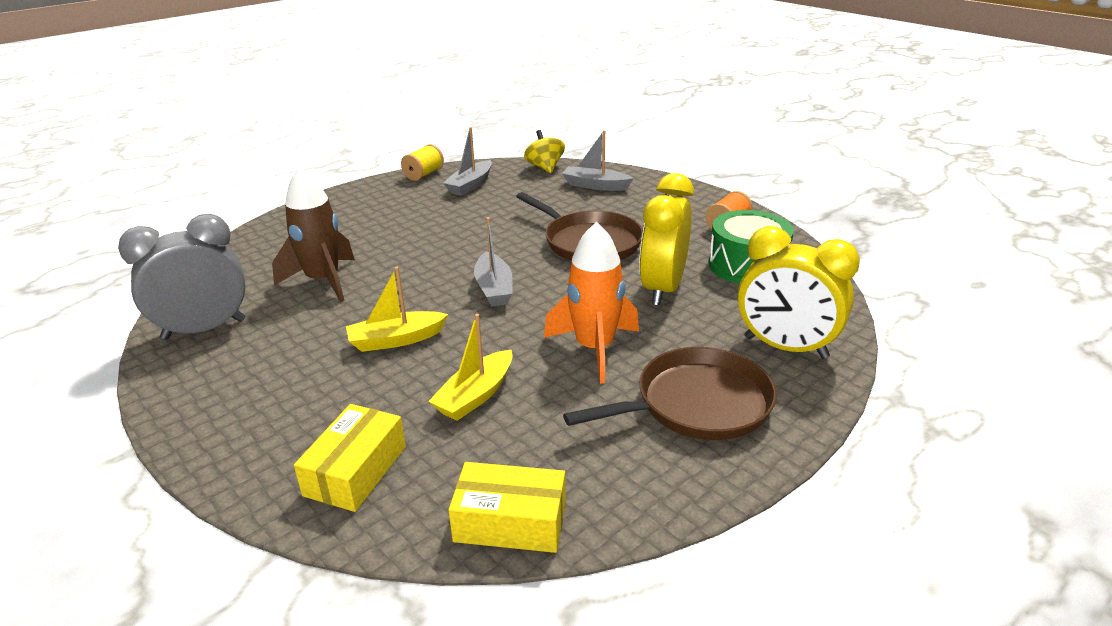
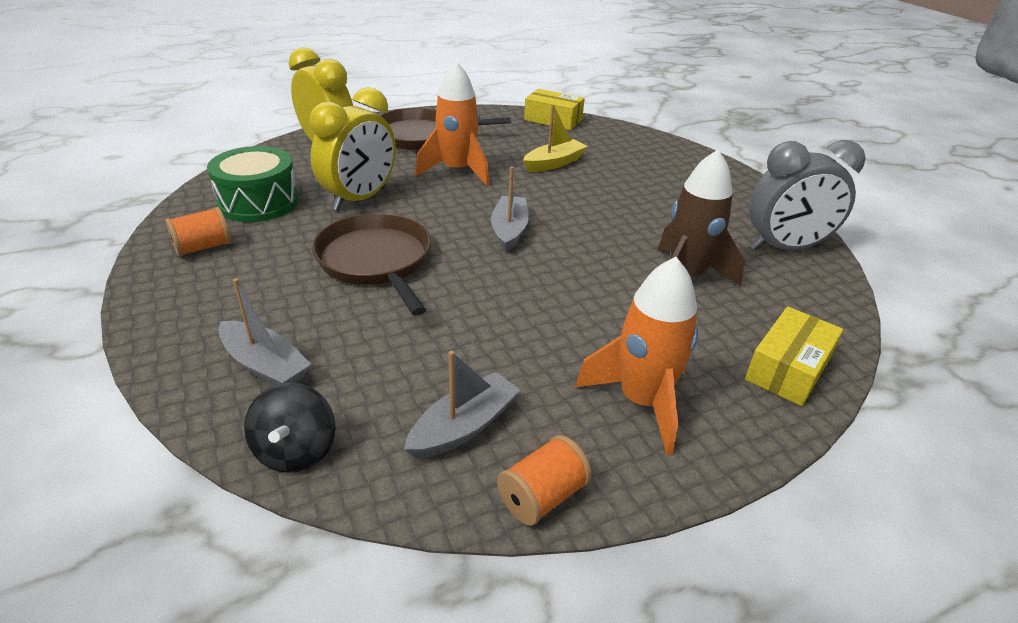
camera: 165 degrees left, 5 degrees up
(356, 471) = (630, 147): yellow box -> yellow box (788, 368)
(373, 208) = (642, 402): none -> orange rocket
(396, 340) = (606, 206): yellow boat -> none
(424, 174) = (542, 496): yellow spool -> orange spool
(545, 167) = (296, 450): yellow spinning top -> black spinning top

